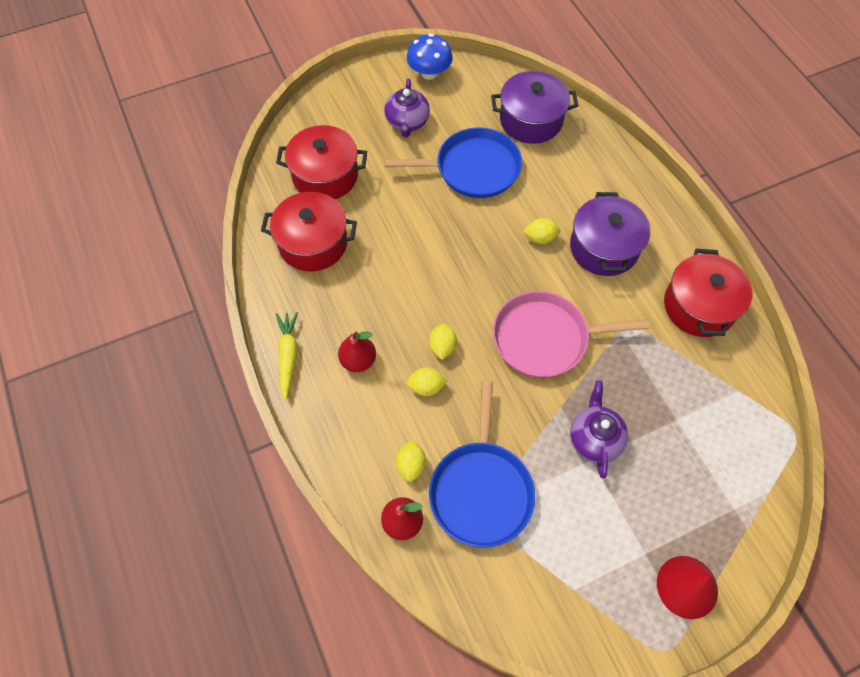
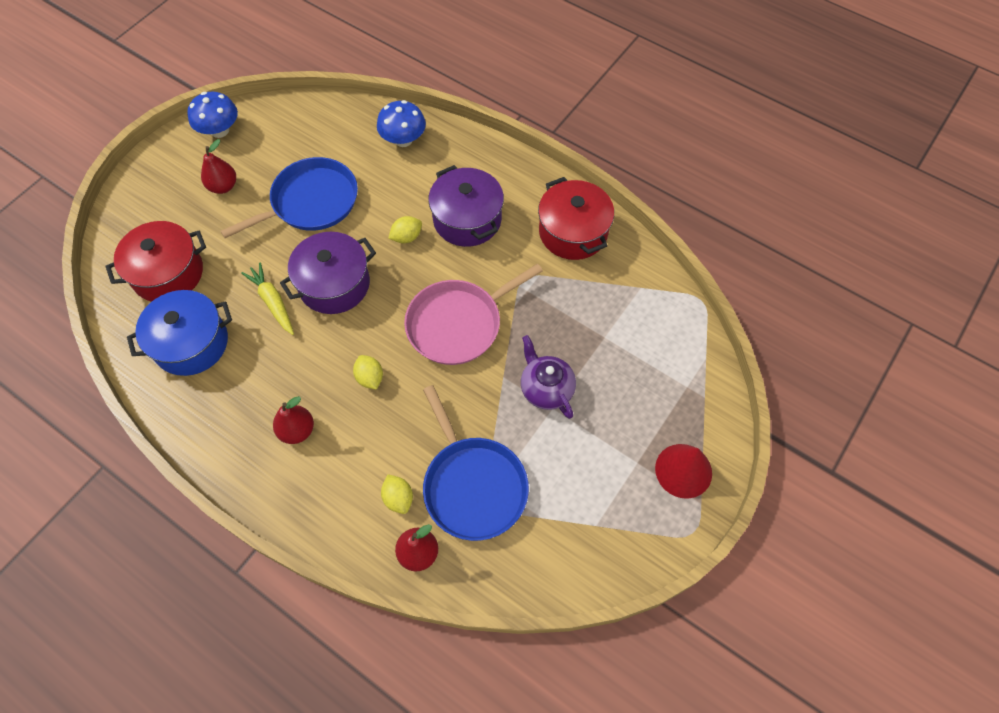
camera: 30 degrees left, 0 degrees up
(288, 356) = (225, 461): yellow carrot -> yellow carrot (273, 302)
(313, 243) = (191, 343): red pot -> blue pot
(407, 122) = (223, 186): purple teapot -> red pear
(426, 387) = (375, 421): yellow lemon -> none
(531, 120) = (341, 134): purple pot -> purple pot (334, 284)
(584, 149) = (403, 139): none -> blue mushroom

